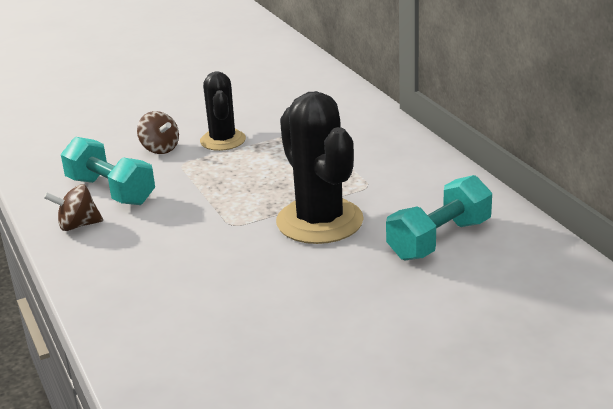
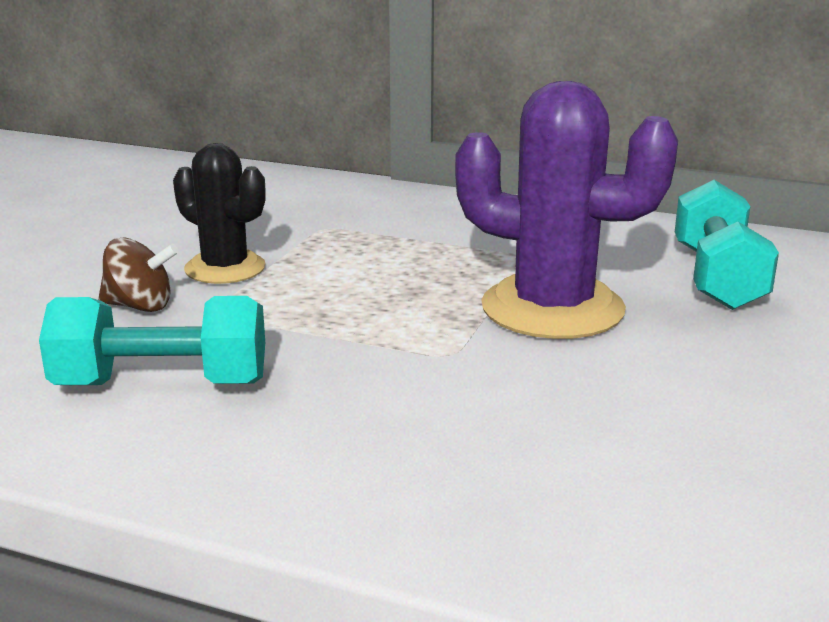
camera: 45 degrees left, 5 degrees down
(78, 225) = (196, 451): brown spinning top -> none
(319, 221) = (552, 308): black cactus -> purple cactus

